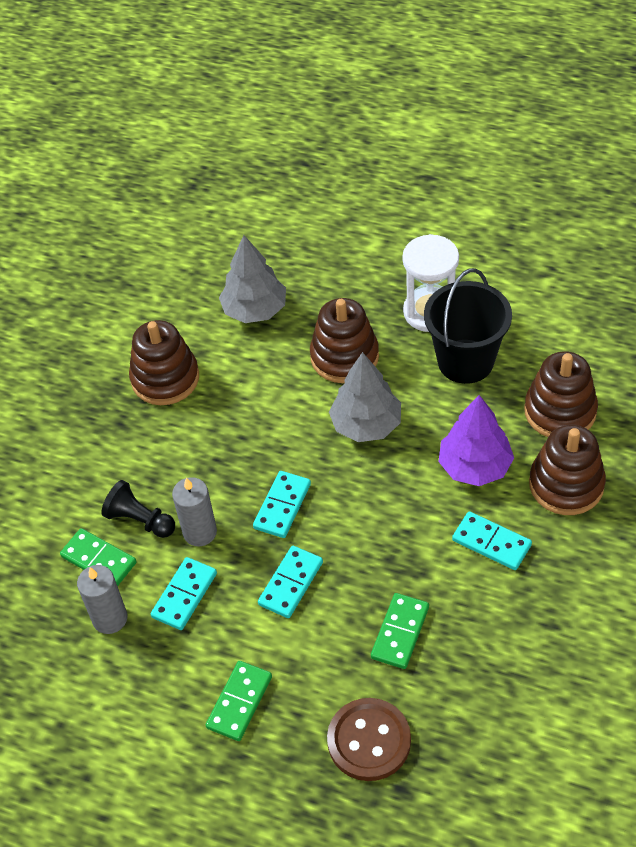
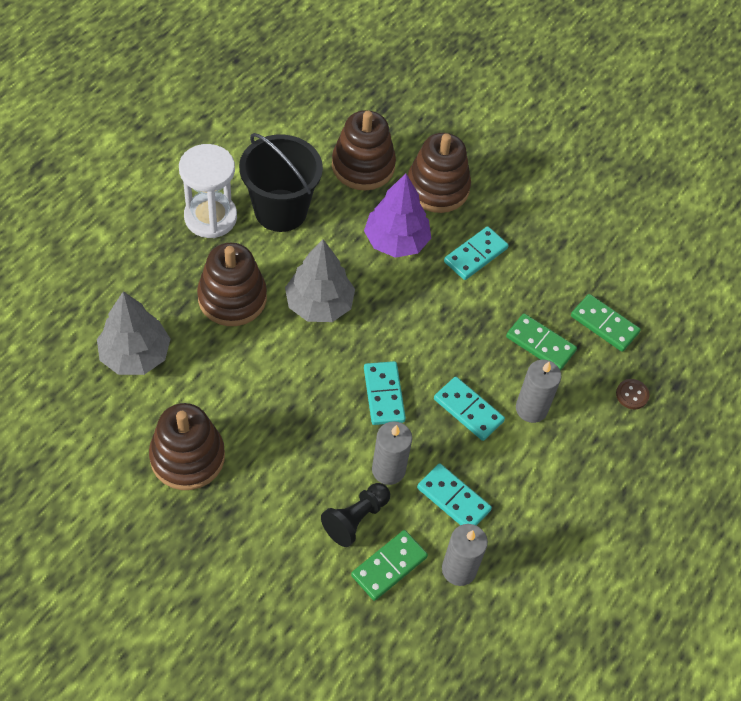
camera: 85 degrees left, 5 degrees up
(239, 702) = (574, 480): green domino -> green domino (604, 324)
(282, 506) = (384, 394): turquoise domino -> turquoise domino turned 45 degrees clockwise
(313, 641) = (531, 409): none -> grey candle
(369, 741) = (632, 395): brown button -> brown button, size x0.47

